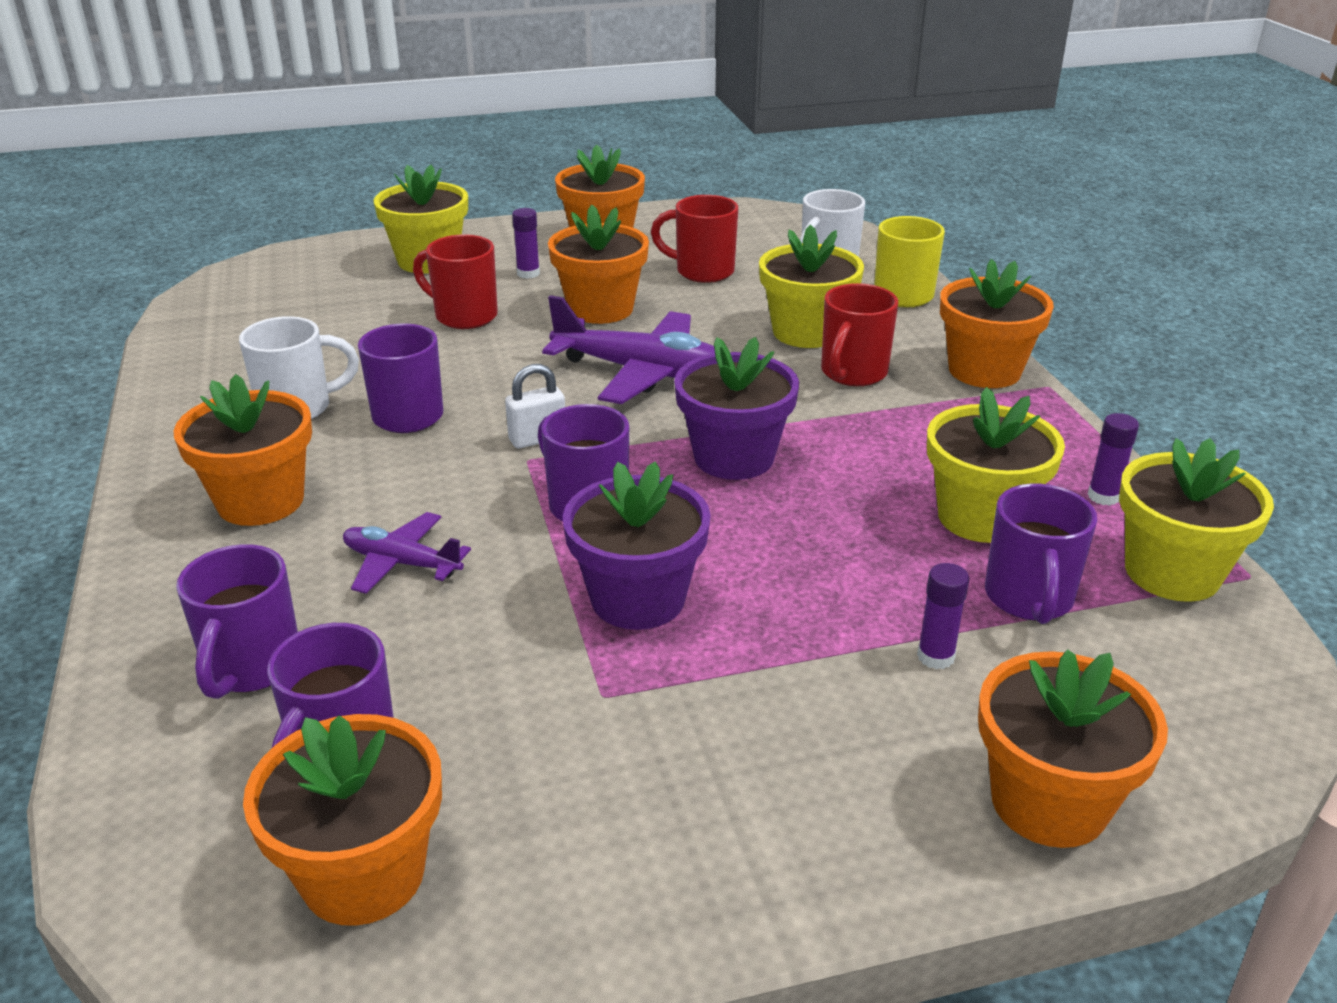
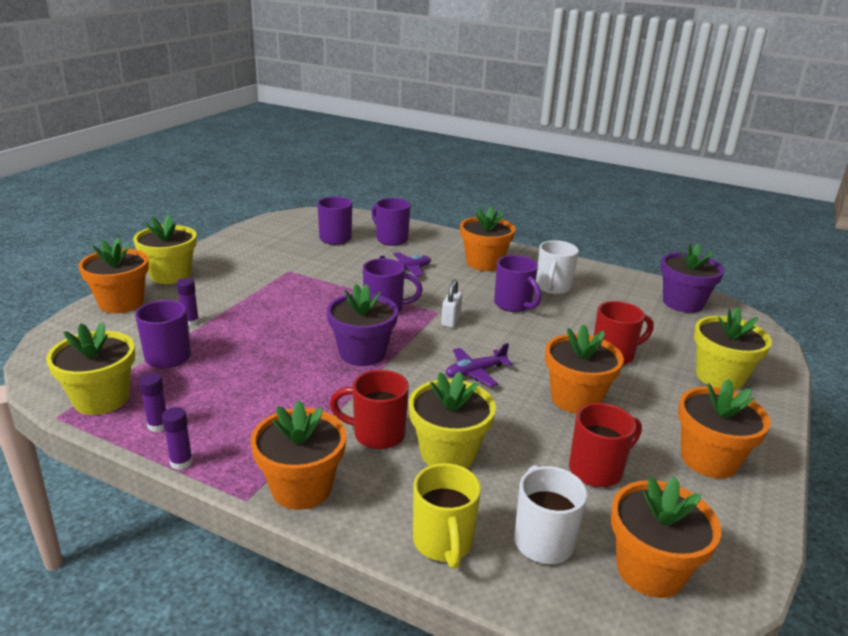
camera: 130 degrees right, 5 degrees down
(363, 874) = (292, 229): orange flower pot -> orange flower pot (650, 570)
(528, 273) = (663, 400): purple glue stick -> purple glue stick (181, 462)
(638, 599) = (316, 293): purple flower pot -> purple flower pot (682, 303)
(643, 372) = (475, 372): purple plane -> purple plane, size x0.56
(852, 374) = (376, 434): red mug -> red mug turned 60 degrees counterclockwise
(981, 517) = (216, 382): yellow flower pot -> yellow flower pot (170, 275)

